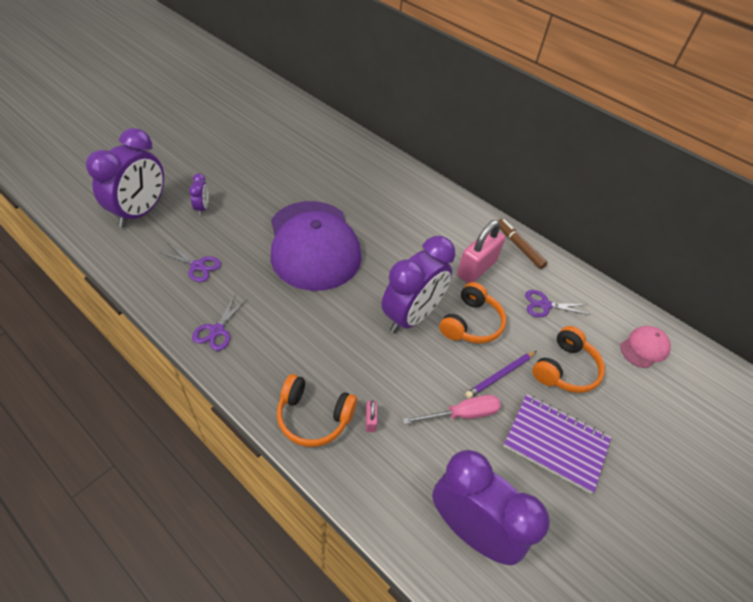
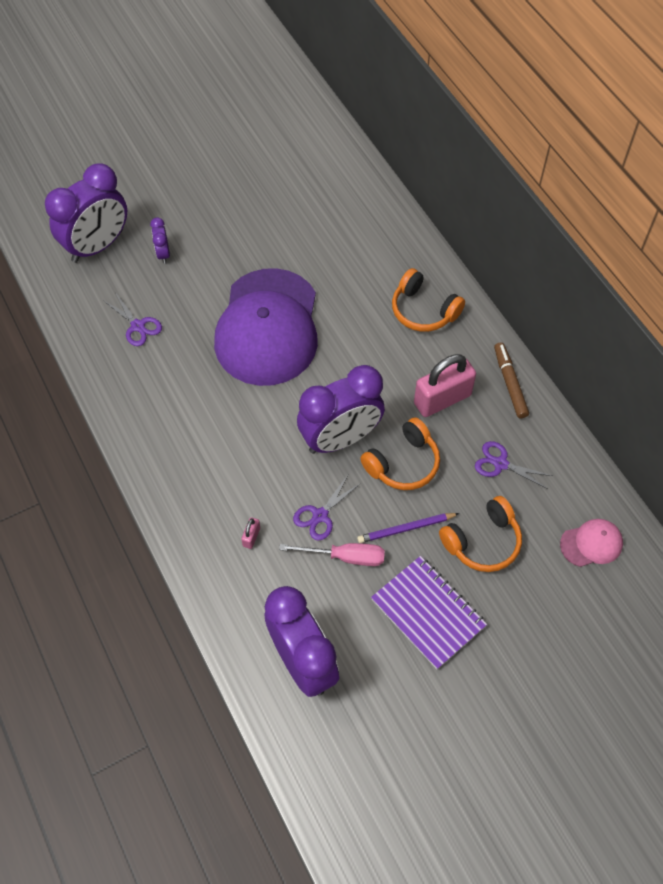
camera: 25 degrees right, 10 degrees up
(202, 208) = (163, 254): purple clock -> purple clock turned 150 degrees clockwise
(217, 330) = (136, 405): purple scissors -> purple scissors (320, 515)
(314, 416) = (199, 518): orange headphones -> orange headphones (423, 310)

